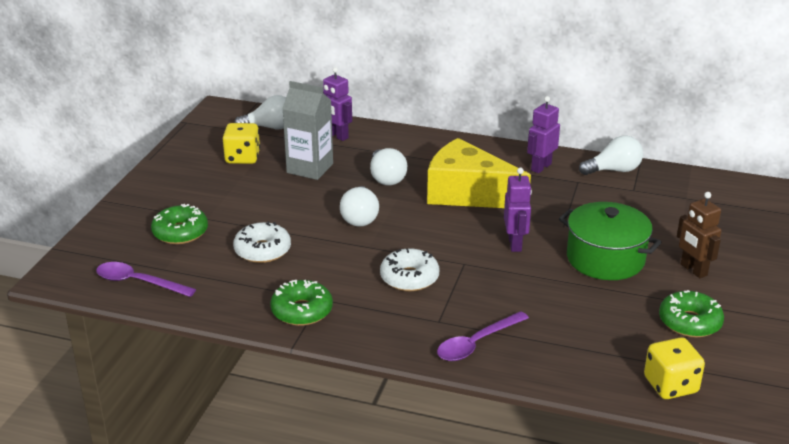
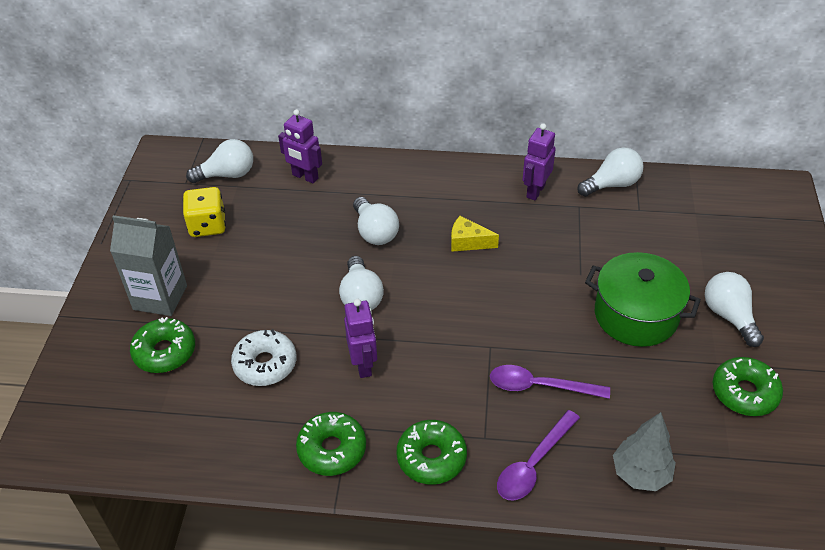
camera: 10 degrees left, 15 degrees up
(138, 282) = (135, 438): purple spoon -> purple spoon (540, 386)
(310, 168) = (287, 230): grey carton -> grey carton (160, 297)
(387, 327) = (431, 457): none -> green donut
(409, 278) = (437, 378): white donut -> none
(467, 193) = (468, 242): yellow cheese -> yellow cheese, size x0.43
(515, 244) = (537, 309): purple robot -> purple robot (363, 365)
(572, 362) = (640, 474): none -> grey tree
(670, 385) = (748, 488): yellow dice -> none
(693, 270) = (729, 316): brown robot -> white light bulb

